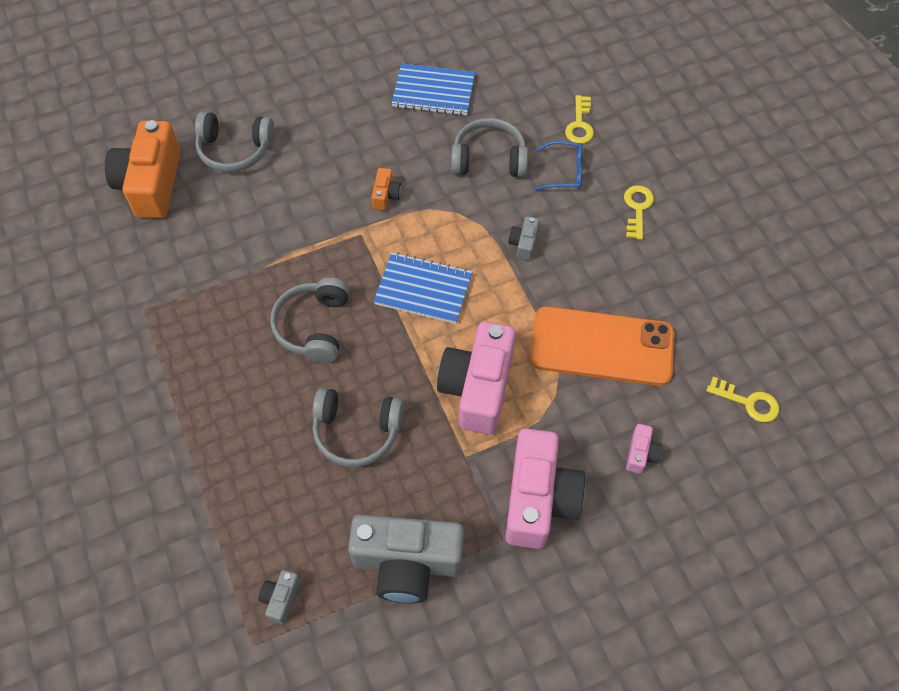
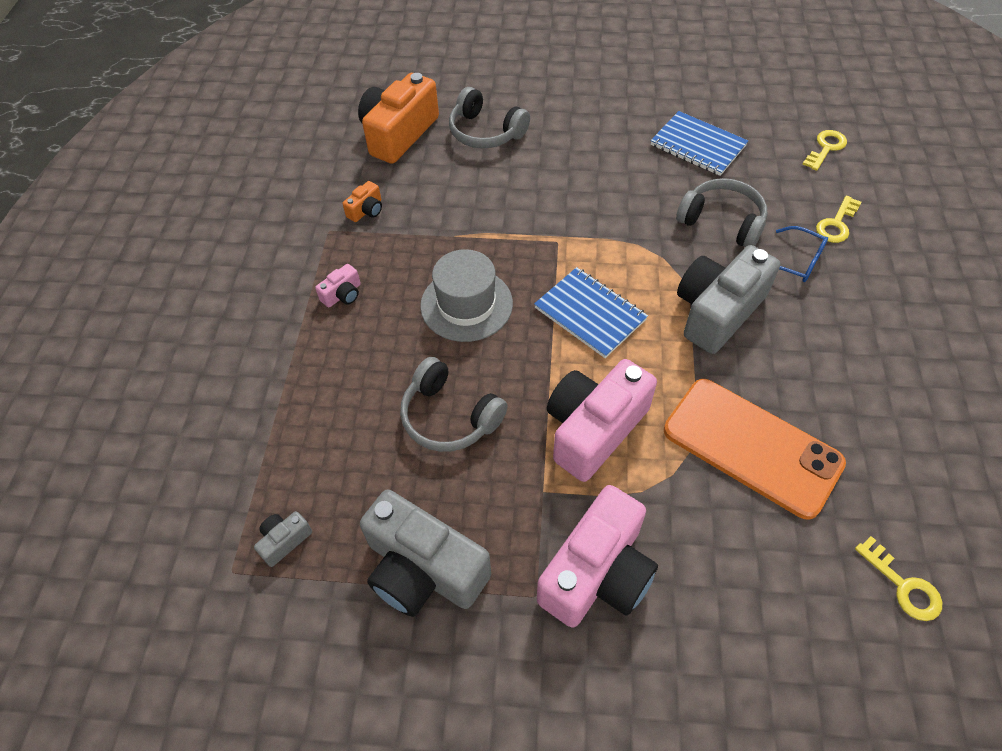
camera: 30 degrees right, 5 degrees down
(314, 326) = (466, 304): grey headphones -> grey hat
(386, 195) = (601, 217): orange camera -> orange camera (366, 210)
(524, 243) = (717, 311): grey camera -> grey camera, size x2.32
(637, 208) = (863, 325): yellow key -> yellow key (826, 148)
(641, 454) = (740, 581): pink camera -> pink camera (342, 294)

